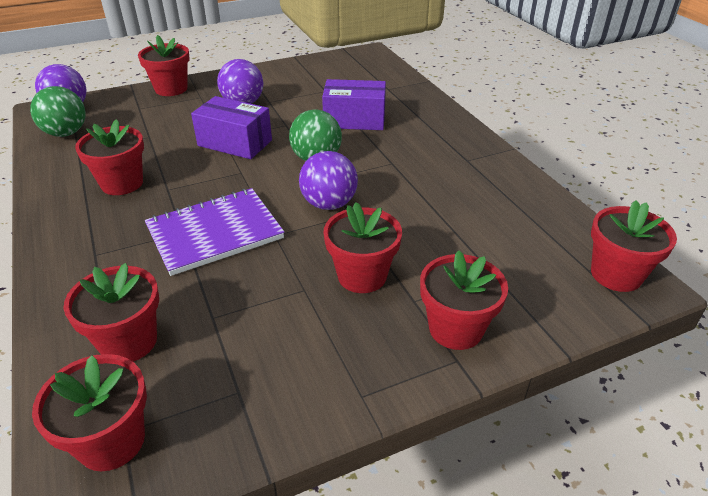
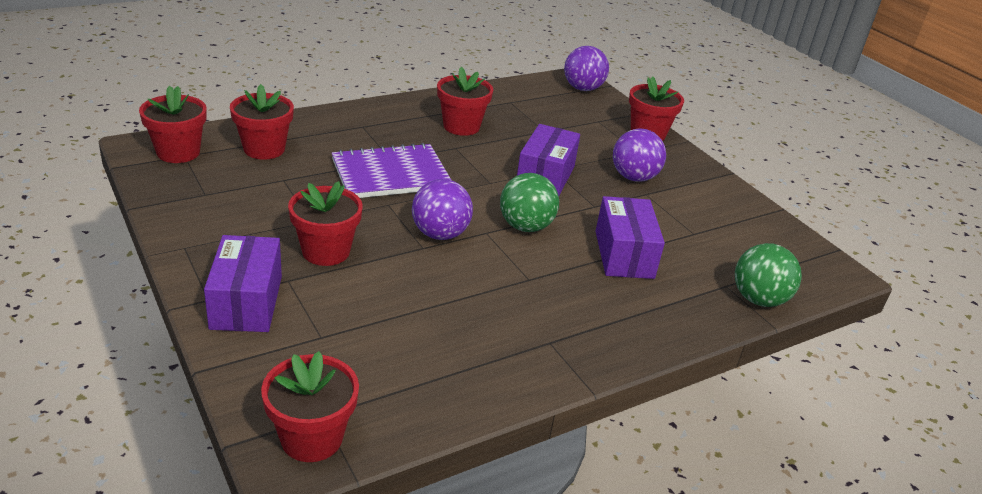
camera: 80 degrees right, 5 degrees down
(66, 133) = (538, 93): green ball -> green ball (758, 299)
(215, 233) = (390, 174): purple notebook -> purple notebook turned 75 degrees counterclockwise
(455, 329) = (246, 302): red flower pot -> purple box

